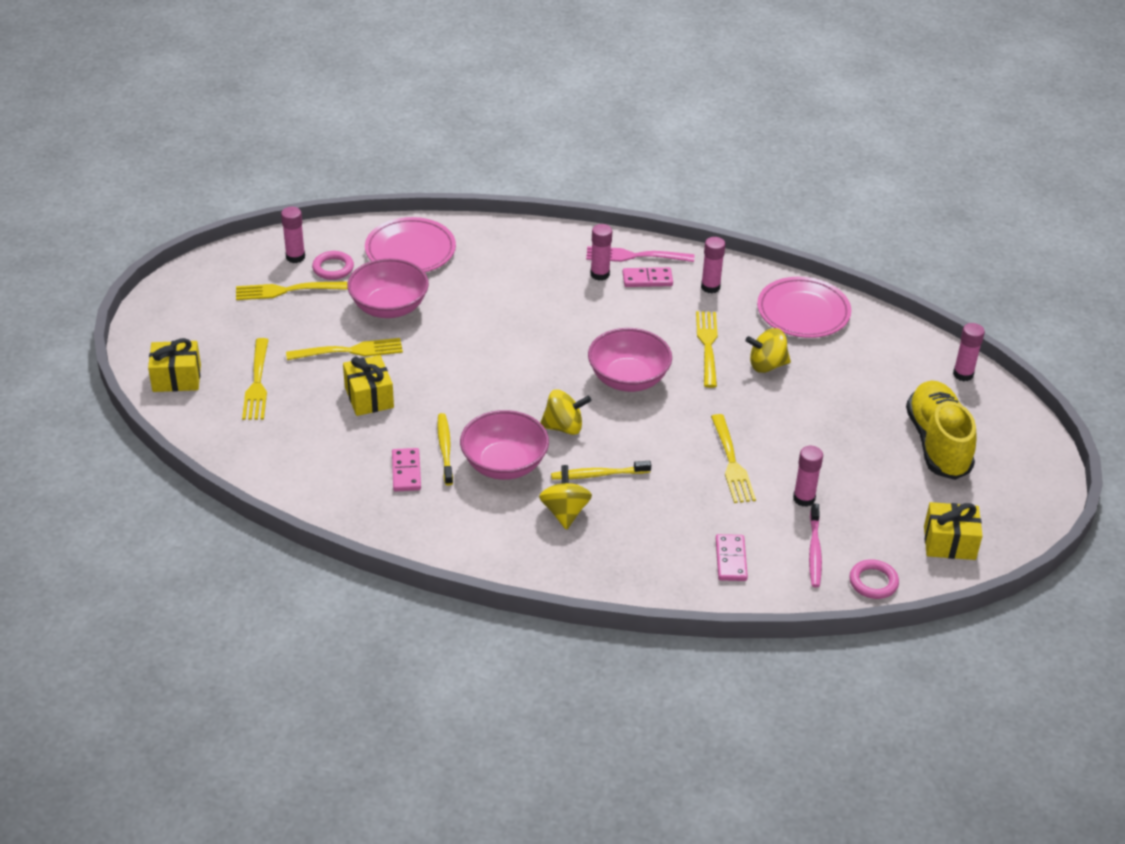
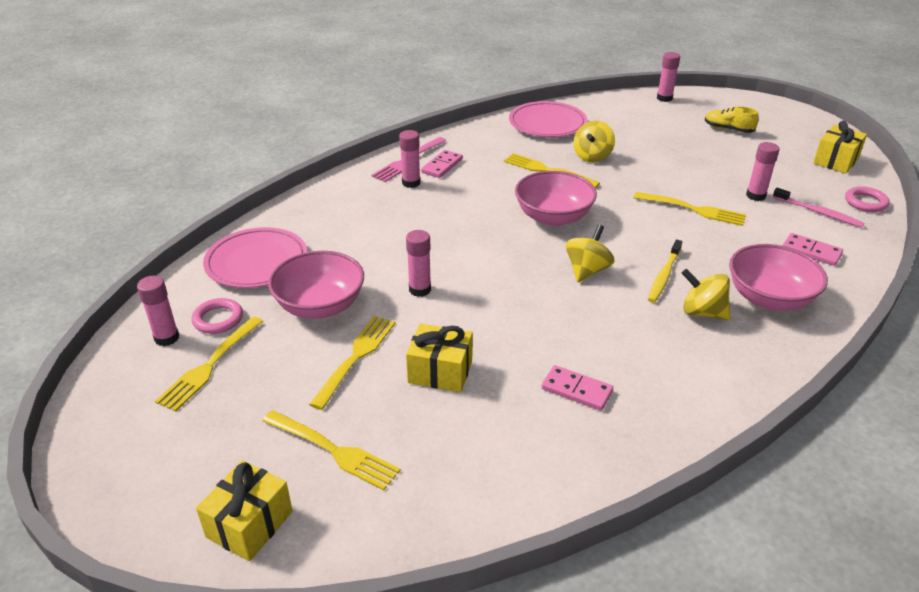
camera: 55 degrees left, 5 degrees down
(445, 448) = (561, 350): yellow toothbrush -> none
(504, 464) = (612, 322): pink bowl -> pink bowl (769, 298)
(710, 287) = (481, 145): pink glue stick -> pink glue stick (420, 289)
(937, 443) = (728, 129): yellow shoe -> yellow shoe, size x0.51

